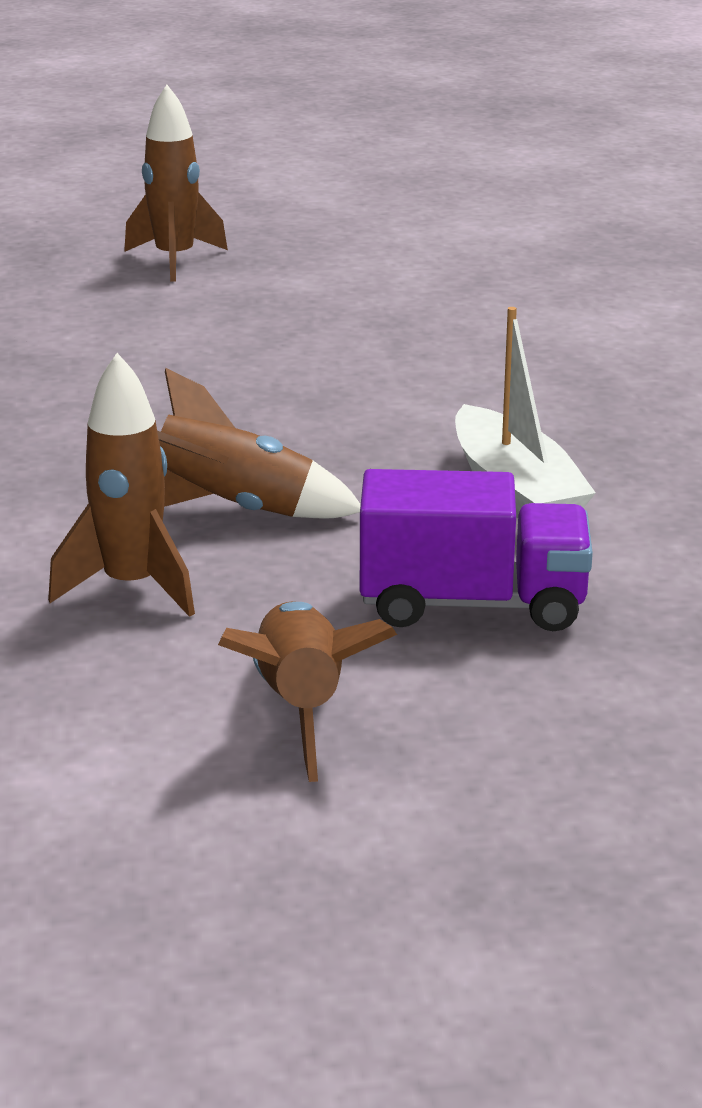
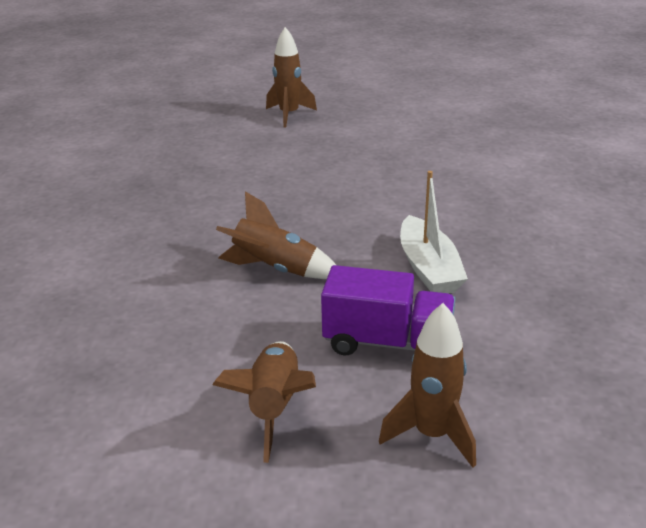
camera: 10 degrees right, 5 degrees up
(132, 587) = (208, 315): brown rocket -> brown rocket (432, 434)

